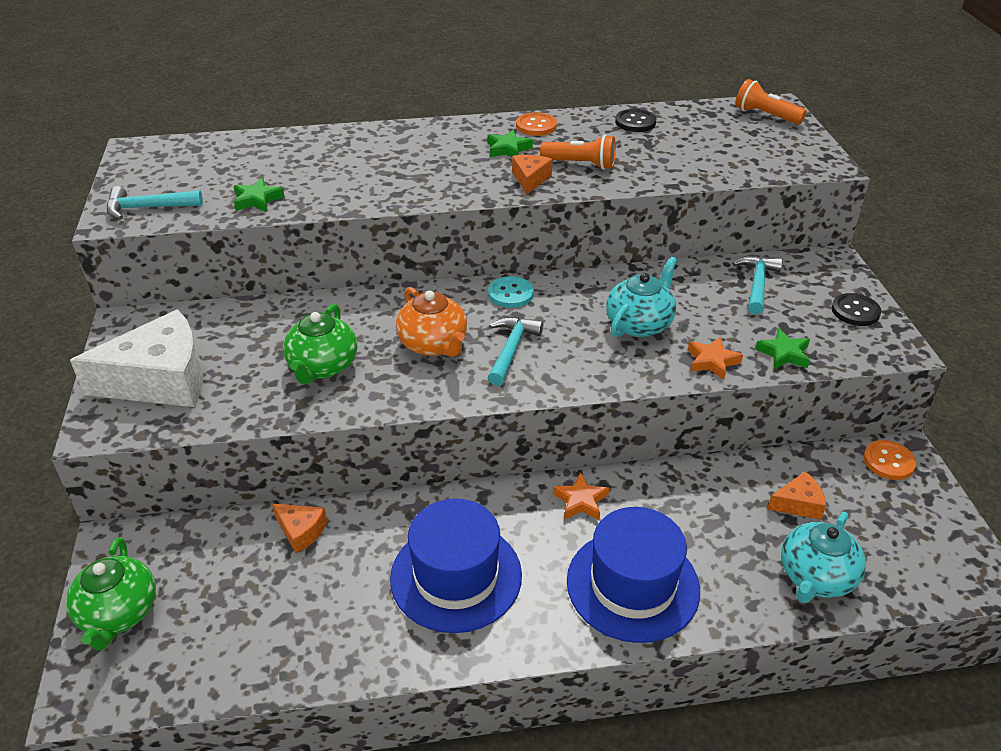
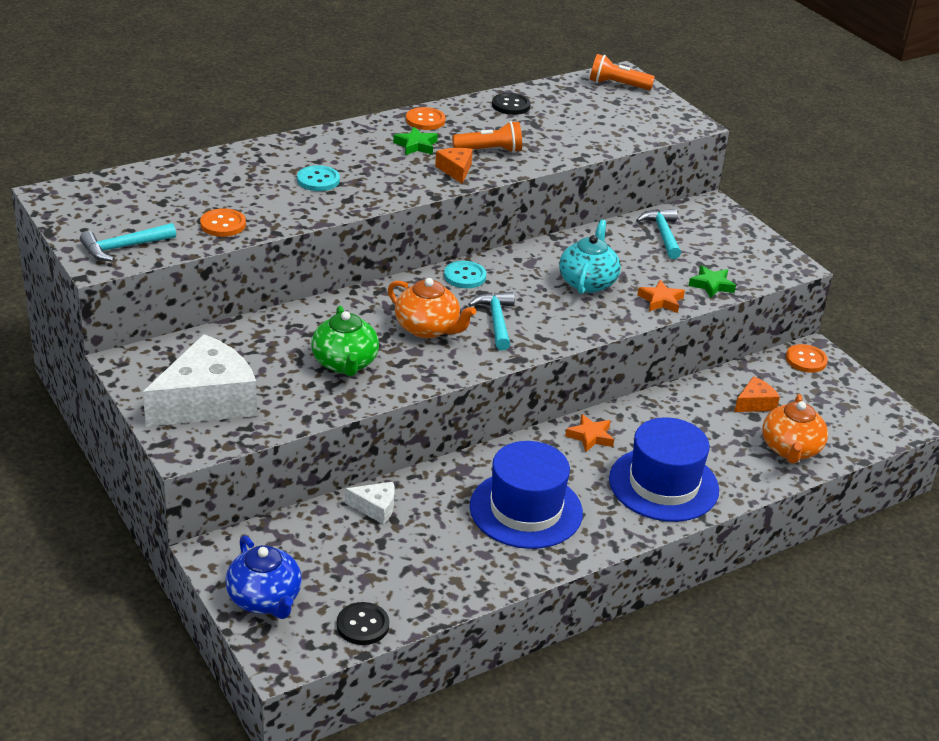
camera: 25 degrees left, 5 degrees down
(119, 613) = (265, 599): green teapot -> blue teapot
(257, 200) = (223, 224): green star -> orange button
(301, 531) = (375, 508): orange cheese -> white cheese
(384, 170) = (318, 180): none -> turquoise button
(815, 577) = (790, 449): turquoise teapot -> orange teapot
(855, 311) = (748, 243): black button -> black button (362, 625)

